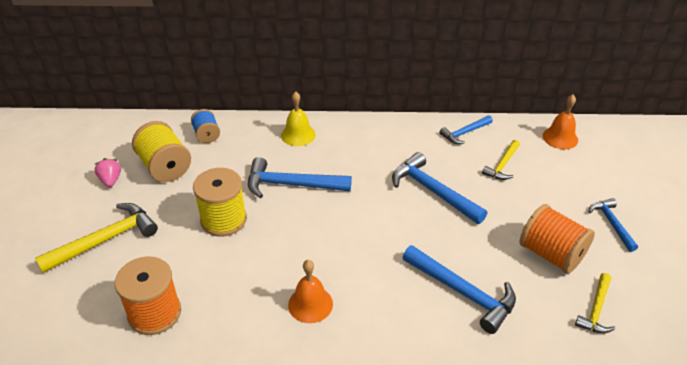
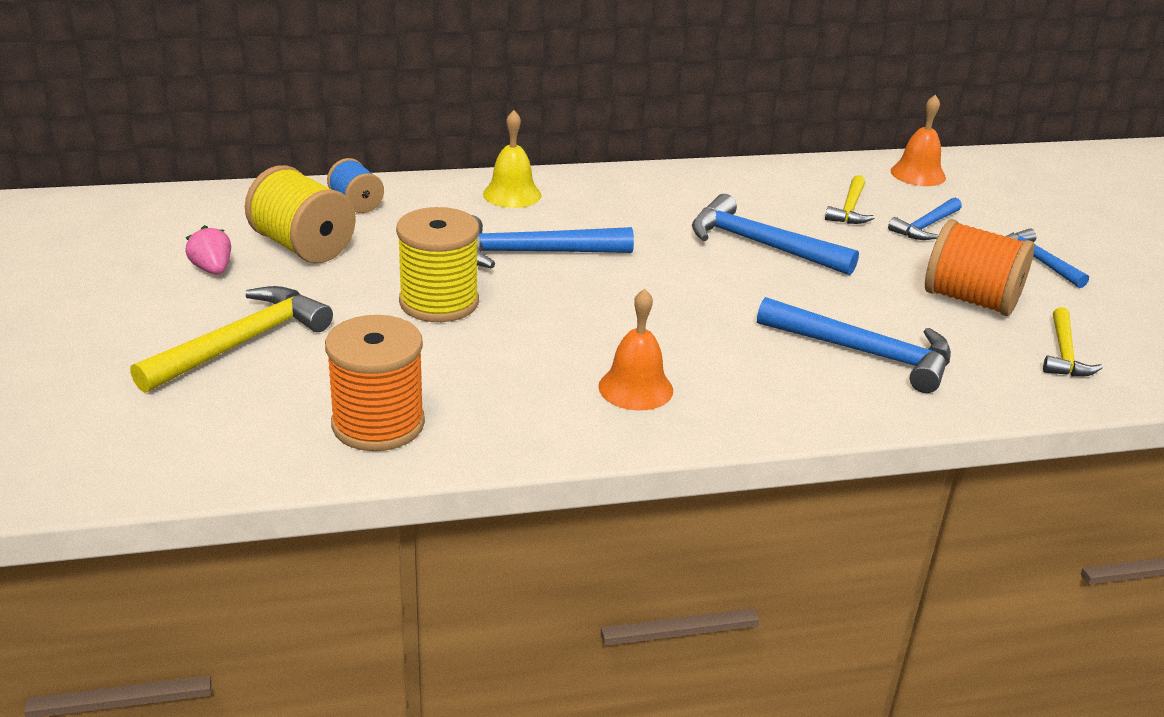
camera: 15 degrees left, 10 degrees down
(465, 133) = (775, 177): blue hammer -> blue hammer (926, 226)

